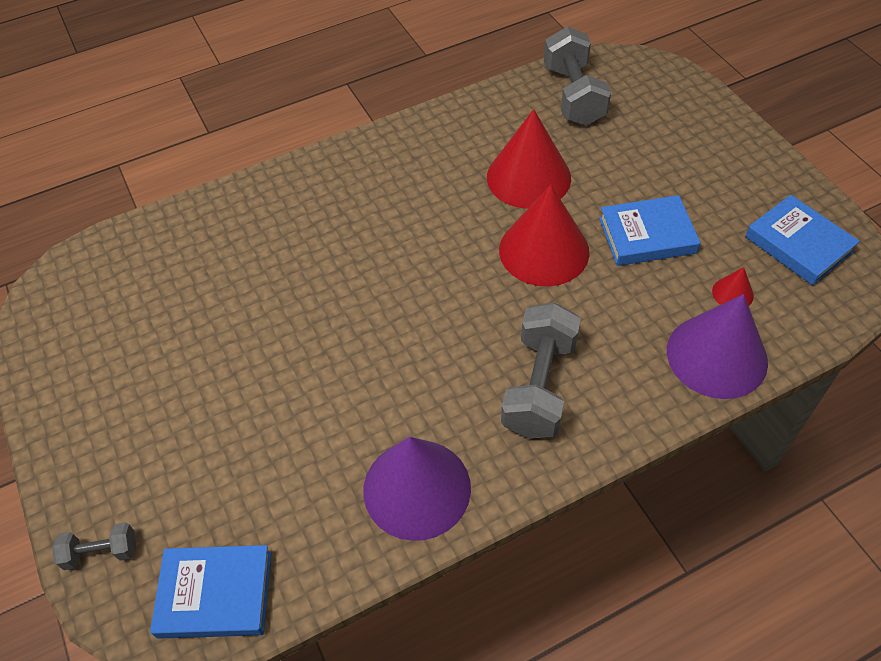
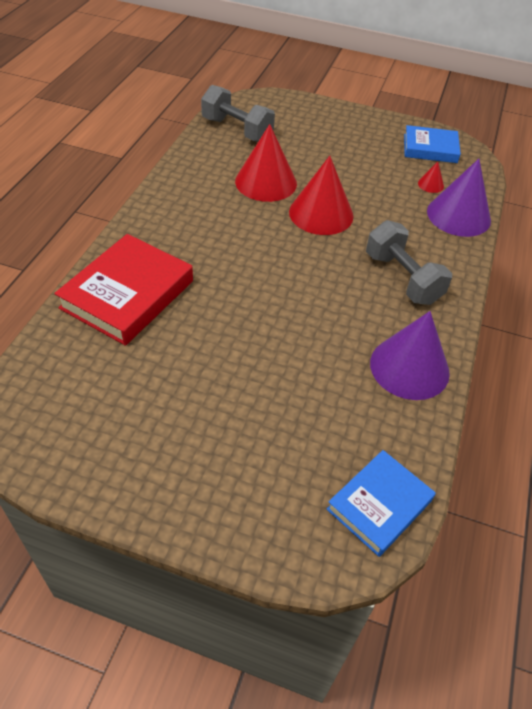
camera: 50 degrees left, 5 degrees down
(101, 552) = (281, 545): grey dumbbell -> none
(257, 223) = (127, 294): none -> red book
(647, 235) = (361, 179): blue book -> none

